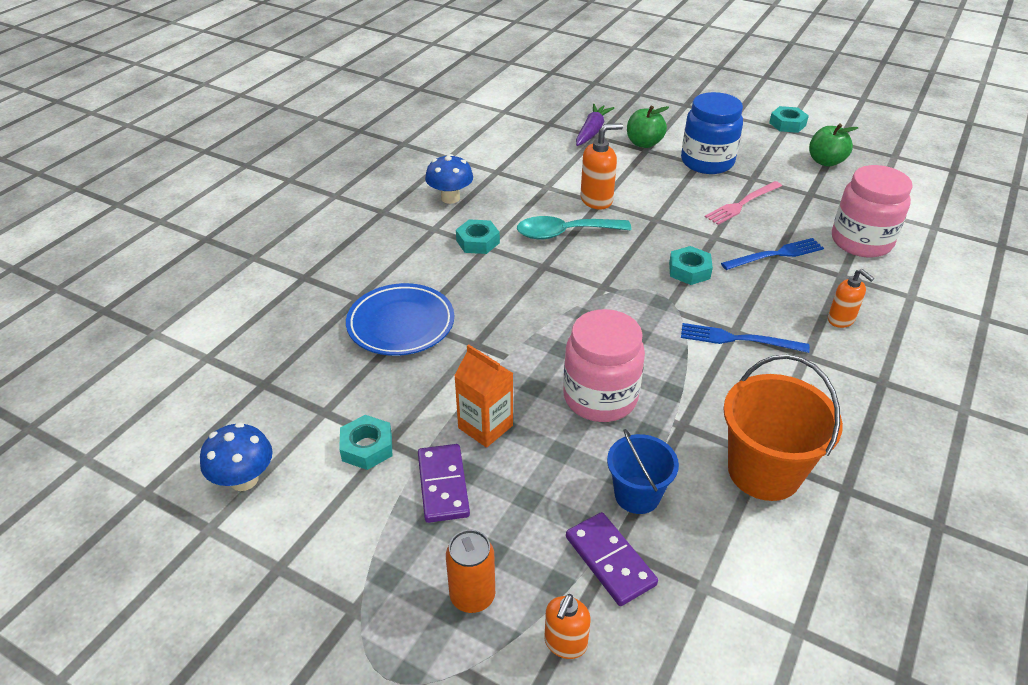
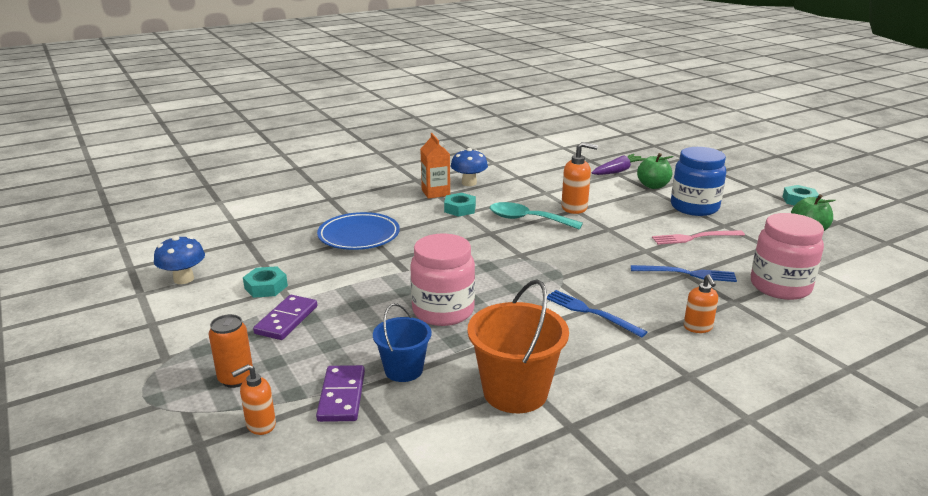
camera: 30 degrees right, 15 degrees down
(485, 427) = (348, 301): orange carton -> orange carton (435, 192)
(689, 270) = (600, 263): turquoise nut -> none

